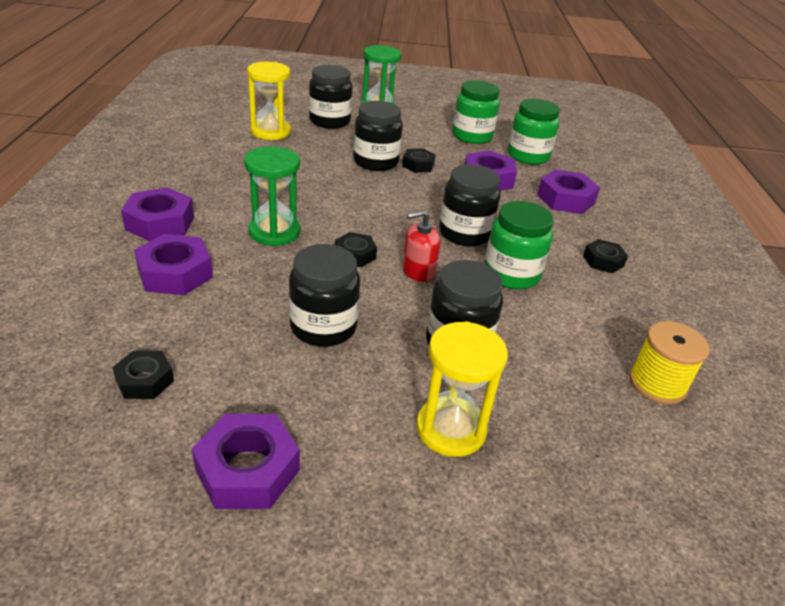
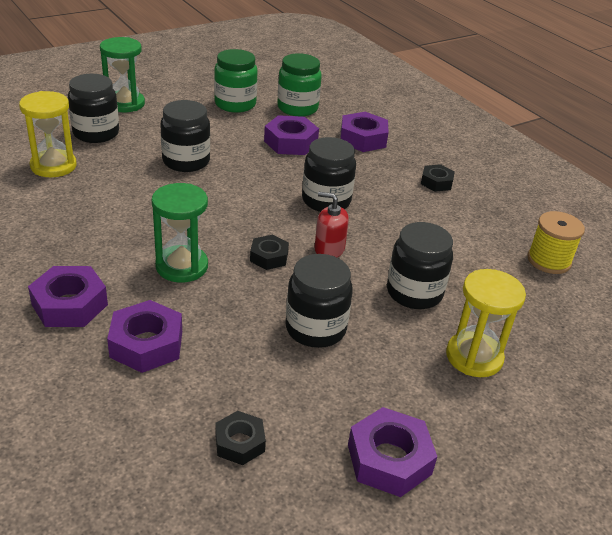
camera: 35 degrees left, 0 degrees up
(418, 165) = (224, 150): black nut -> none
(418, 271) = (329, 249): red soap dispenser -> red soap dispenser turned 75 degrees clockwise
(511, 274) = (392, 221): green jar -> none

